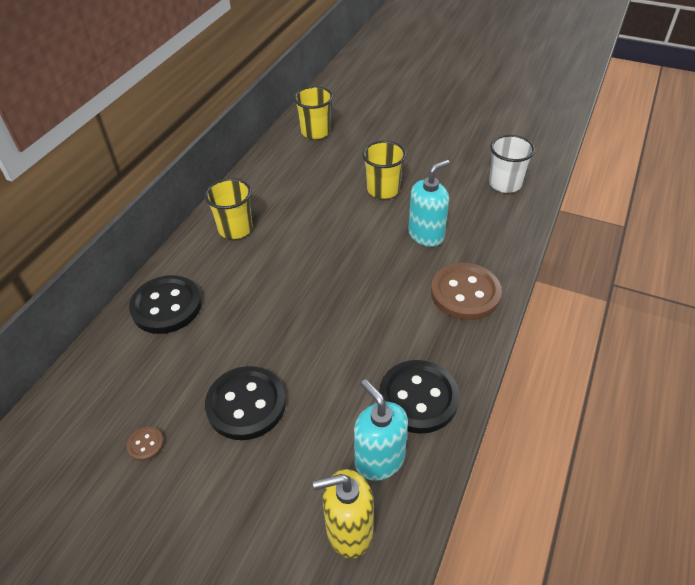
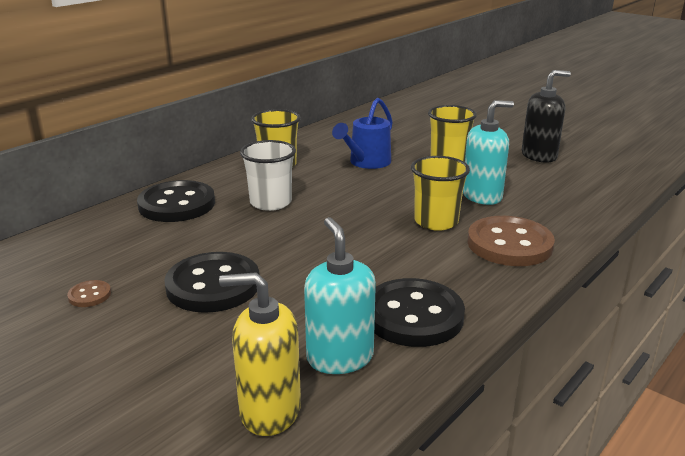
camera: 15 degrees right, 20 degrees down
(314, 209) = (366, 163): none -> blue watering can
(315, 132) = (395, 116): yellow cup -> yellow cup (436, 221)
(457, 168) = (539, 156): none -> black soap dispenser
(505, 184) = (592, 173): white cup -> white cup (270, 202)

